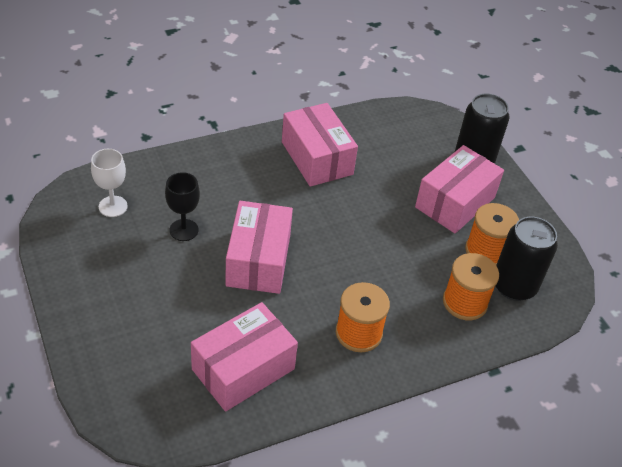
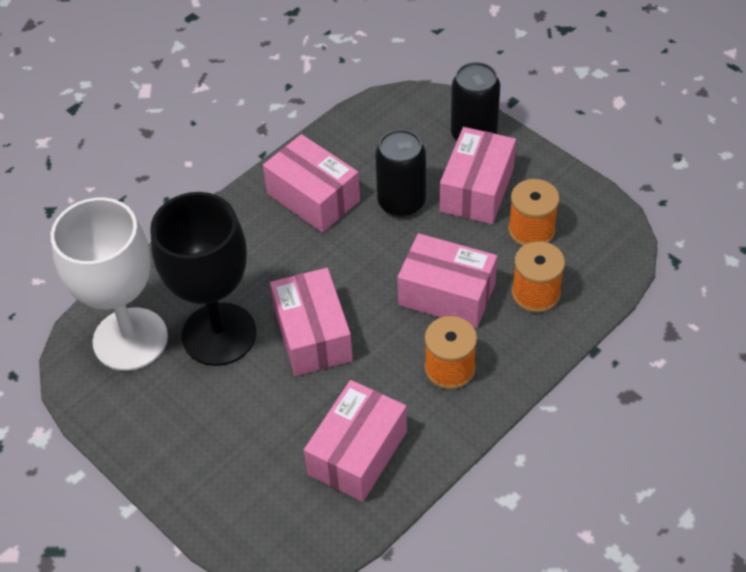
camera: 15 degrees left, 5 degrees up
(113, 206) = (130, 339): white goblet -> white goblet, size x2.30
(184, 230) = (219, 334): black goblet -> black goblet, size x2.30
(387, 273) = (447, 294): none -> pink box
(514, 286) = (574, 256): black can -> black can (401, 202)

